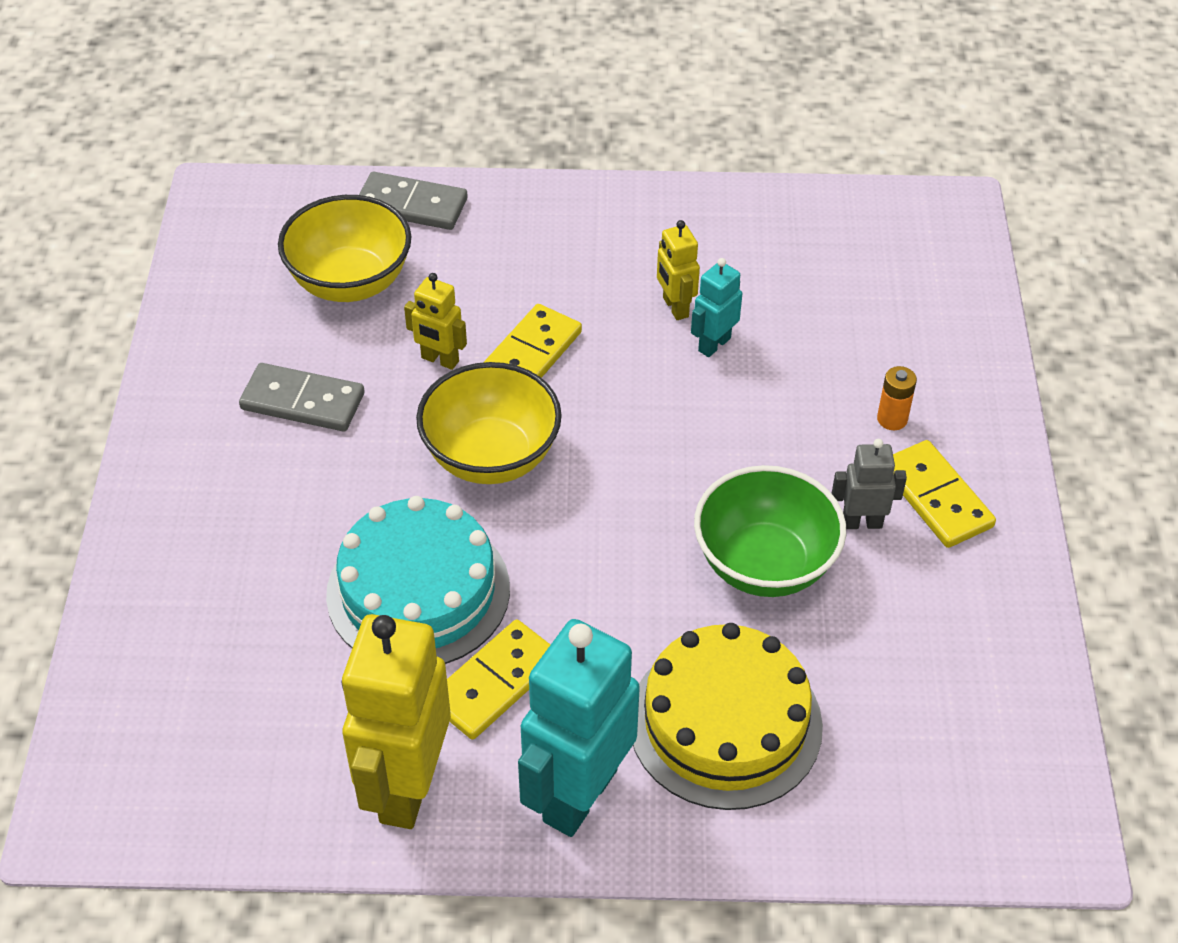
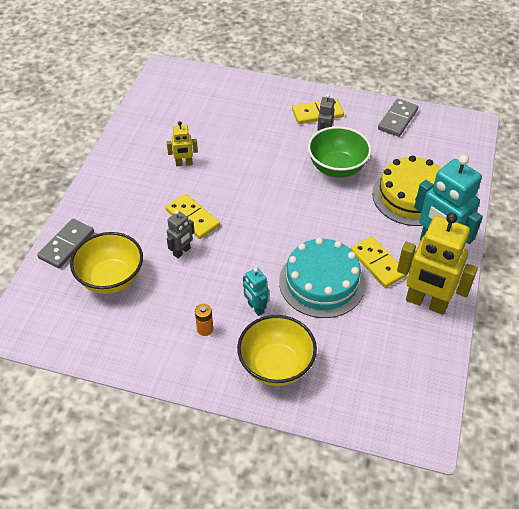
camera: 75 degrees left, 0 degrees up
(303, 401) = (188, 310): grey domino -> grey domino (397, 119)
(439, 360) = (182, 251): yellow robot -> grey robot
(491, 457) = (250, 243): yellow bowl -> yellow bowl (276, 366)
(714, 344) = (211, 156): turquoise robot -> turquoise robot (255, 308)
(892, 419) = (274, 115): orange battery -> orange battery (205, 329)

